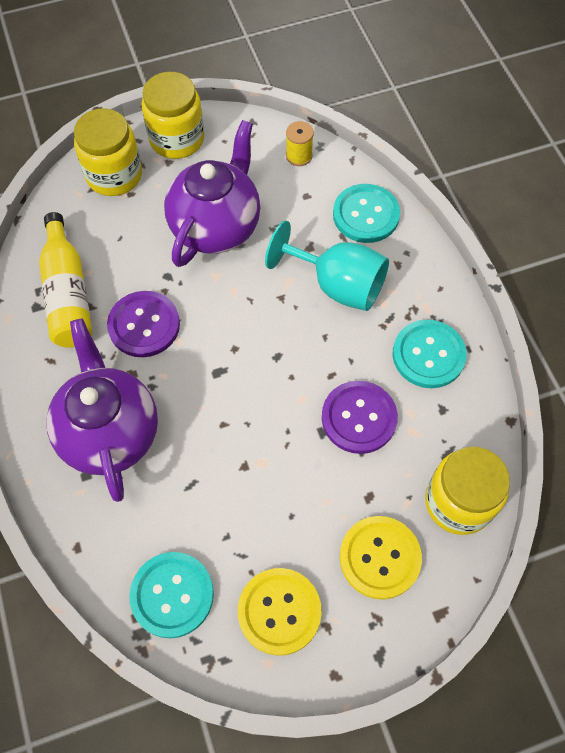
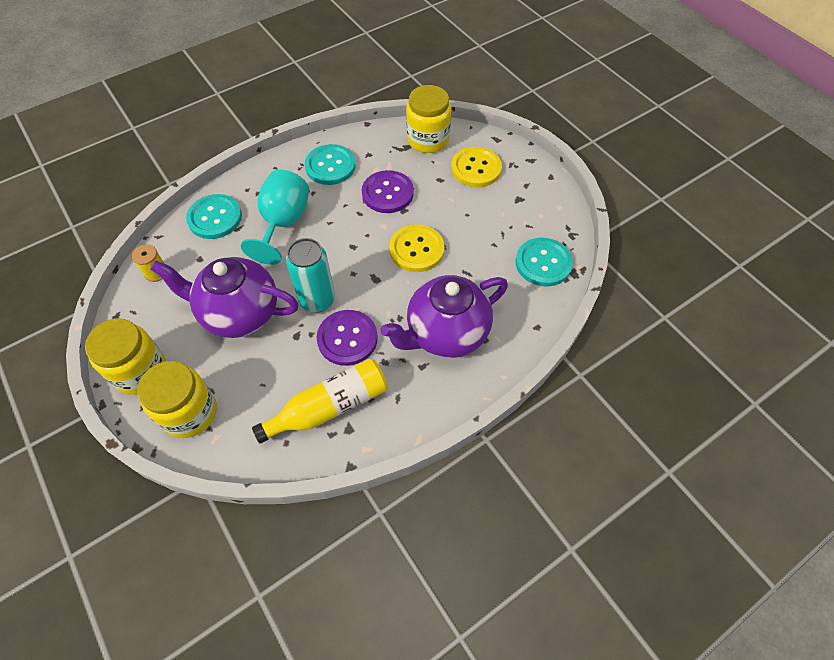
camera: 105 degrees left, 5 degrees down
(208, 304) = (317, 300): none -> turquoise can
(279, 611) = (528, 208): yellow button -> yellow button (416, 249)

